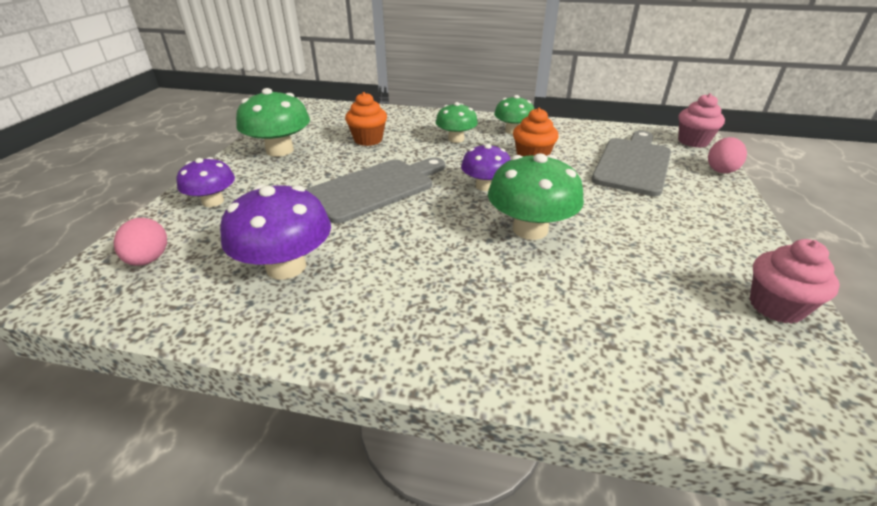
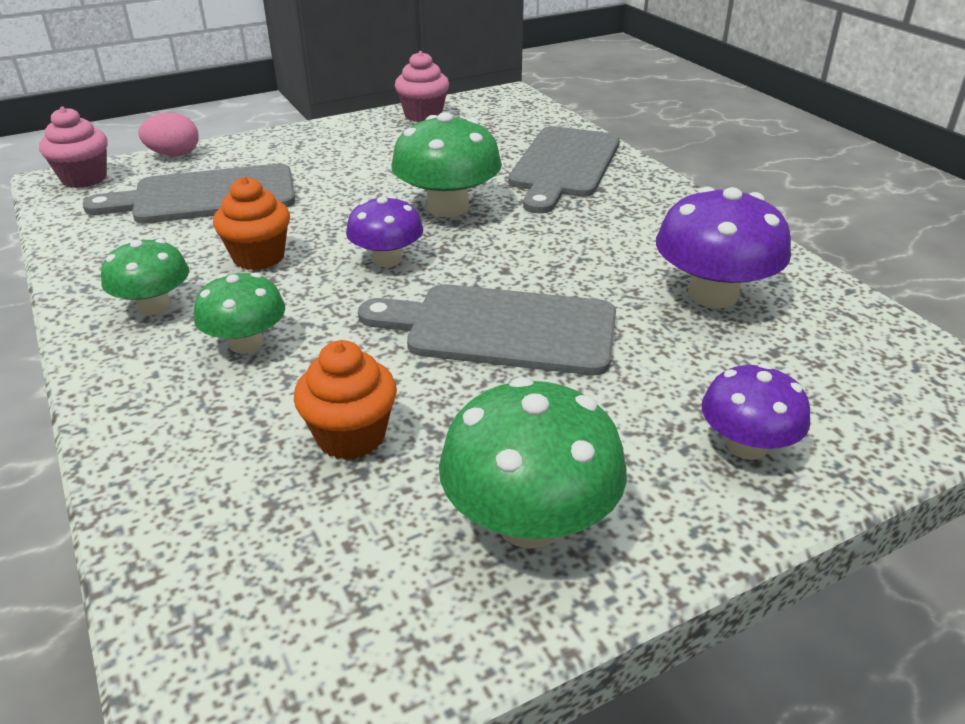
camera: 130 degrees left, 0 degrees up
(149, 259) = (874, 386): pink egg -> none
(552, 327) = (564, 165): none -> grey cutting board

